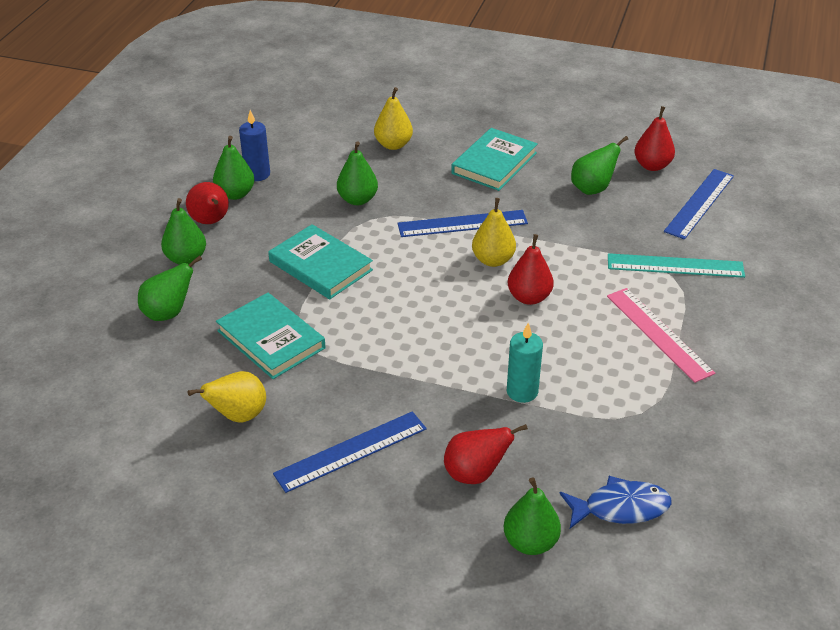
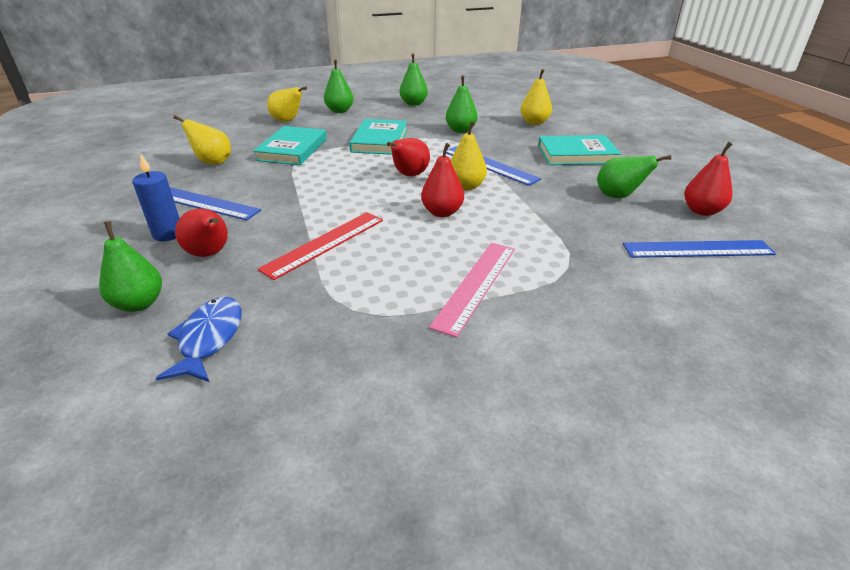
camera: 55 degrees right, 5 degrees down
(169, 313) = (288, 121): green pear -> yellow pear
(211, 221) = (380, 106): red pear -> red pear (409, 175)
(257, 174) = (440, 102): blue candle -> blue candle (168, 234)
(522, 391) = (324, 244): turquoise candle -> red ruler
(620, 508) = (209, 339): blue fish -> blue fish turned 135 degrees counterclockwise
(675, 266) = (585, 264): turquoise ruler -> none

